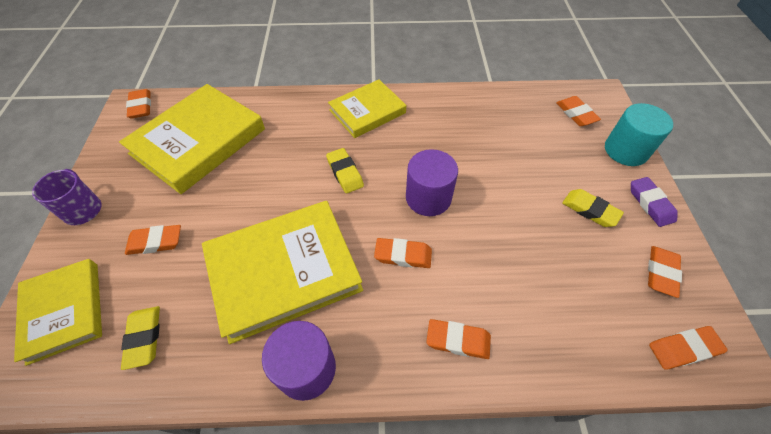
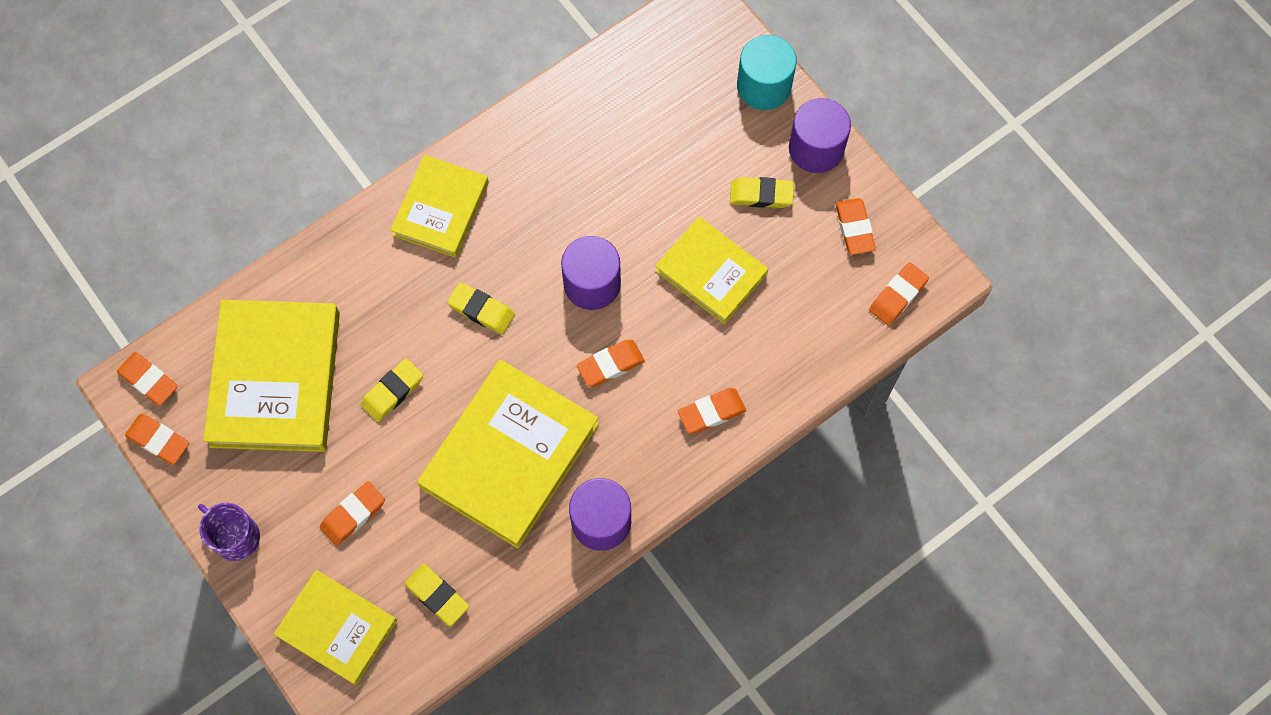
camera: 35 degrees left, 15 degrees up
(251, 186) = (392, 391): none -> yellow eraser
(521, 238) = (711, 272): none -> yellow book
(576, 114) = (686, 60): orange eraser -> orange eraser (158, 440)
(650, 204) = (816, 148): purple eraser -> purple cylinder

